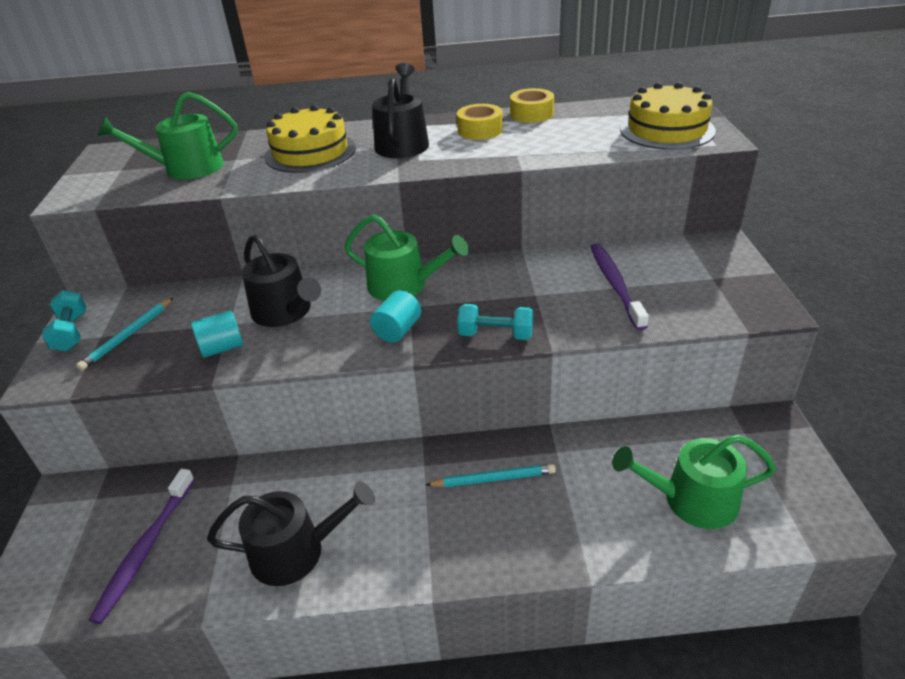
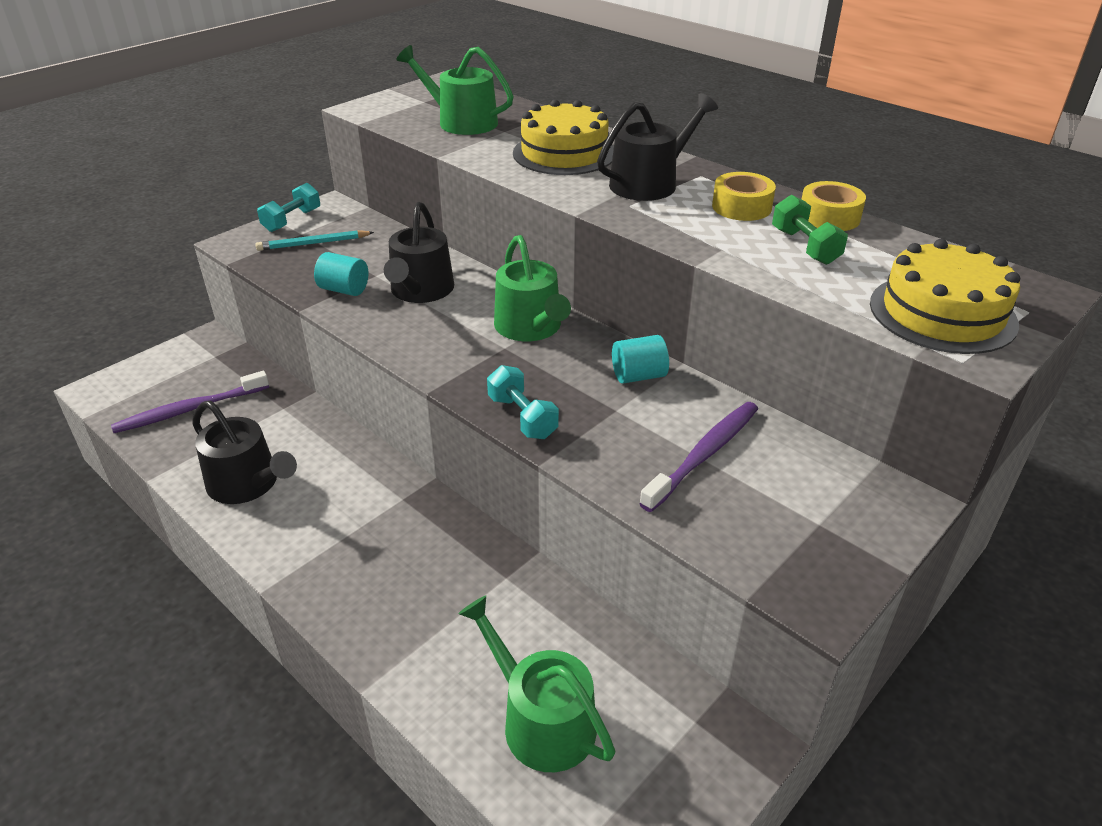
camera: 45 degrees right, 0 degrees up
(397, 330) = (463, 359): turquoise cylinder -> turquoise cylinder (638, 376)
(493, 479) = (428, 553): turquoise pencil -> none
(551, 133) = (805, 246): none -> green dumbbell

